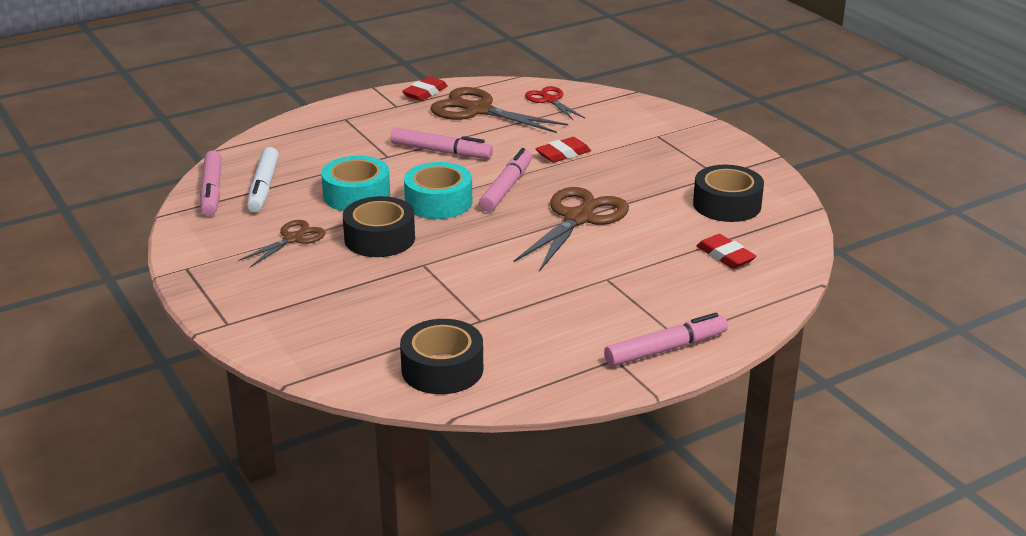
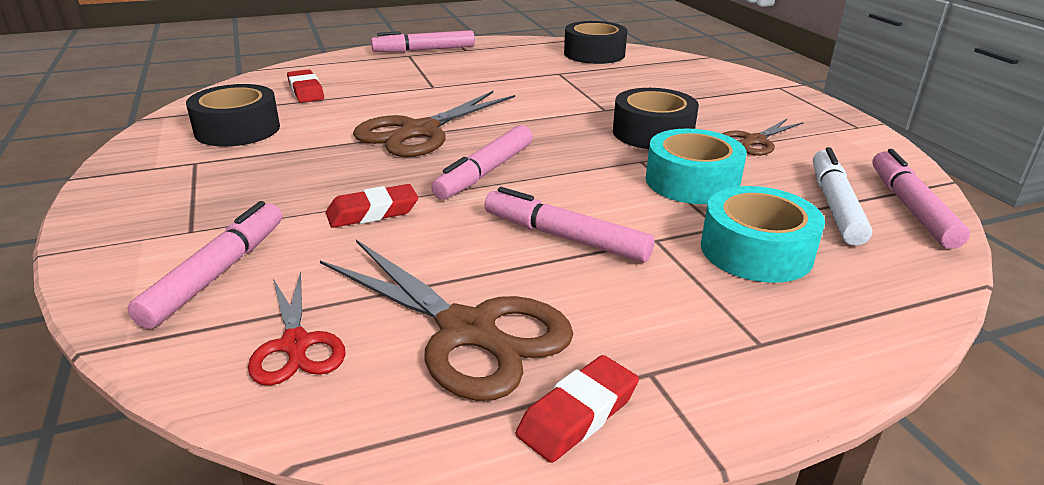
camera: 170 degrees left, 0 degrees up
(438, 202) = (580, 163): turquoise tape -> turquoise tape (756, 251)
(616, 119) = (217, 273): none -> pink marker

